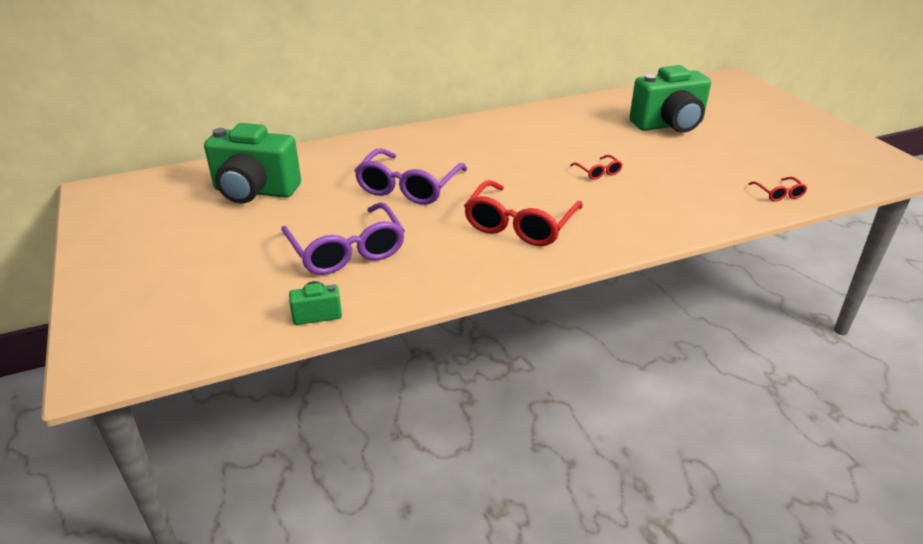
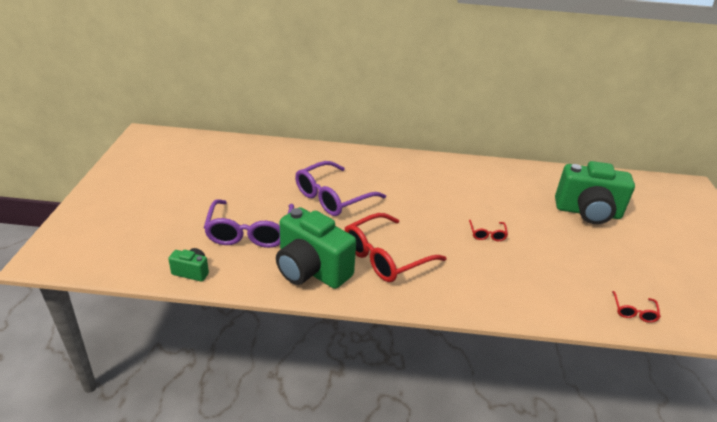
camera: 25 degrees right, 0 degrees up
(255, 192) = (232, 166): green camera -> green camera (311, 270)

